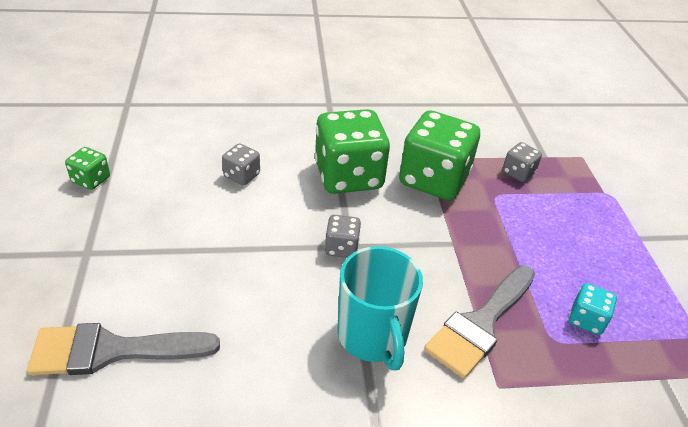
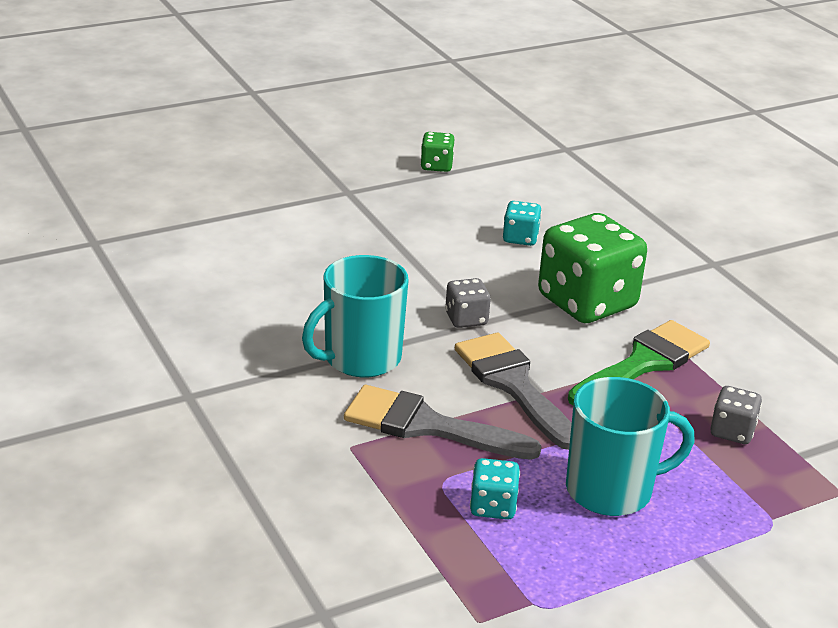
camera: 70 degrees right, 10 degrees down
(111, 350) = (255, 233): grey brush -> grey brush (513, 385)
(242, 175) = (520, 238): grey dice -> turquoise dice
(433, 179) = (643, 363): green dice -> green brush
(572, 250) = (611, 490): none -> turquoise mug

